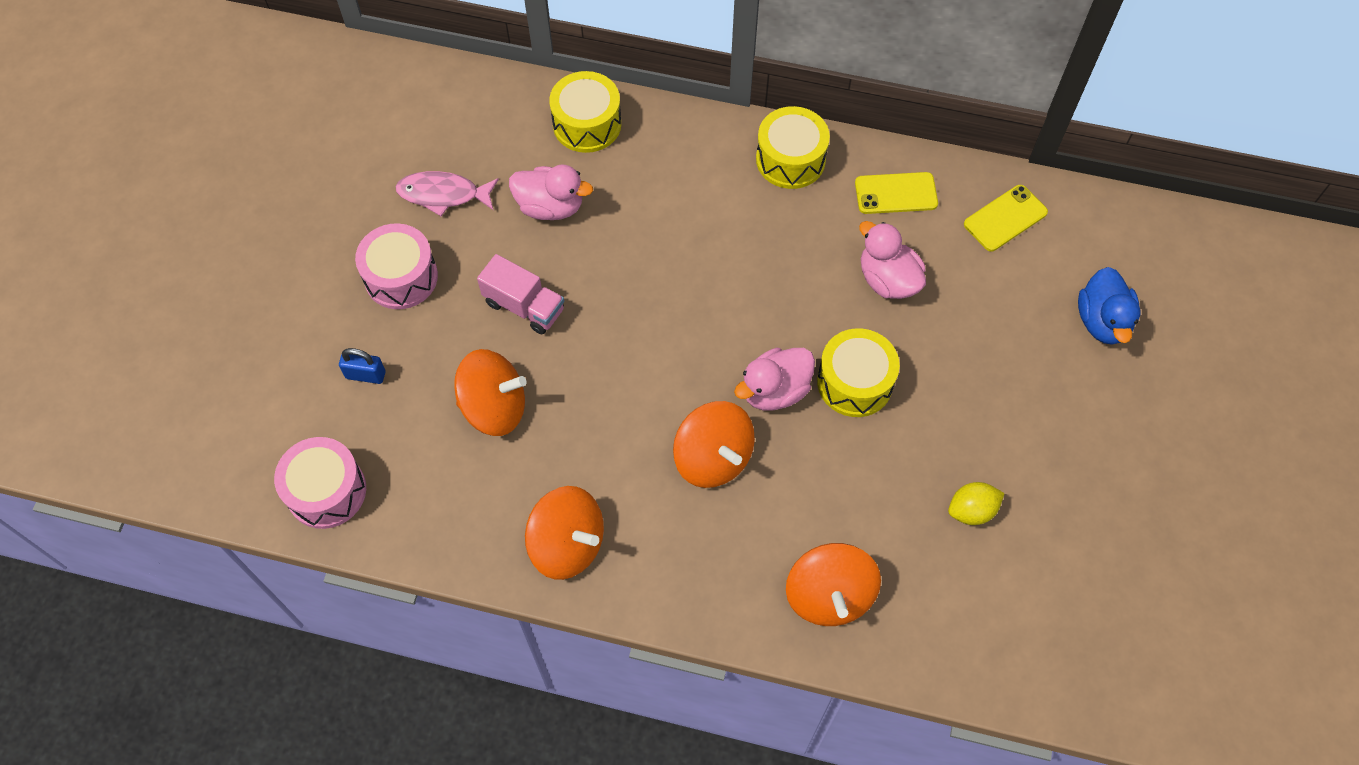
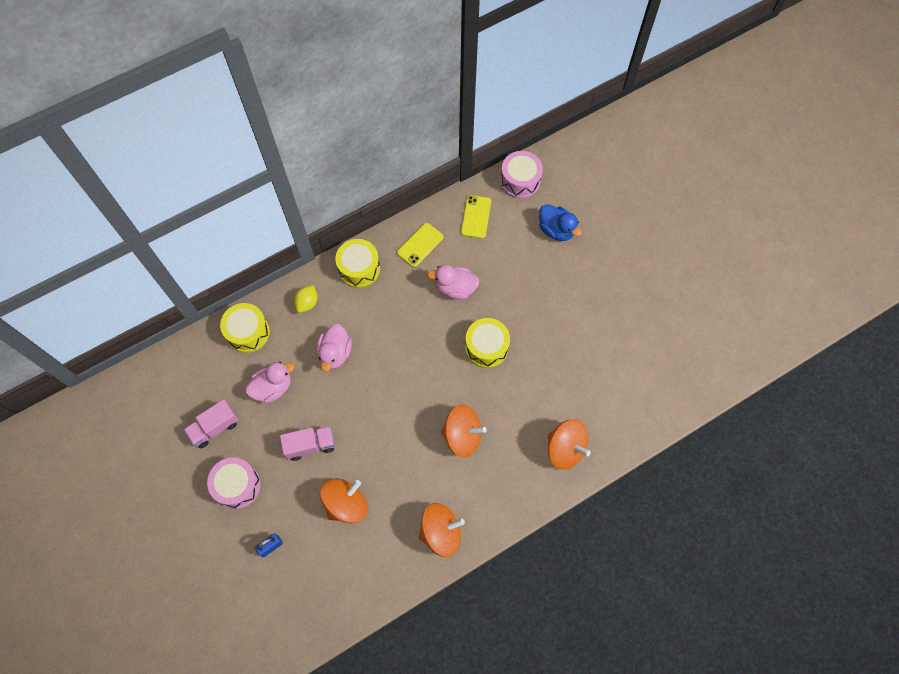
camera: 45 degrees left, 5 degrees up
(326, 491) = (310, 615): pink drum -> pink drum (520, 181)
(443, 194) = (214, 428): pink fish -> pink truck
(774, 391) = (458, 382): pink duck -> pink duck (335, 353)
(971, 510) = (584, 359): yellow lemon -> yellow lemon (307, 303)

